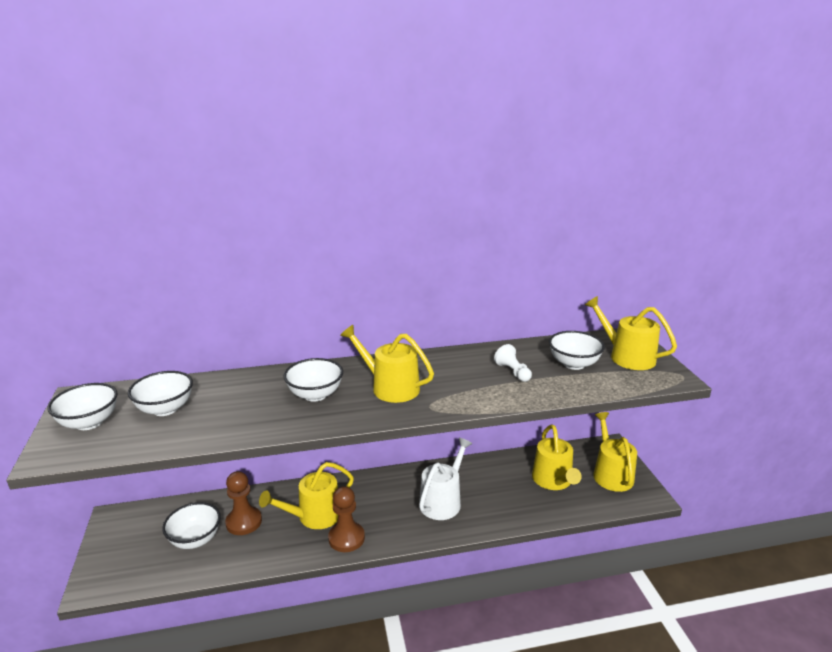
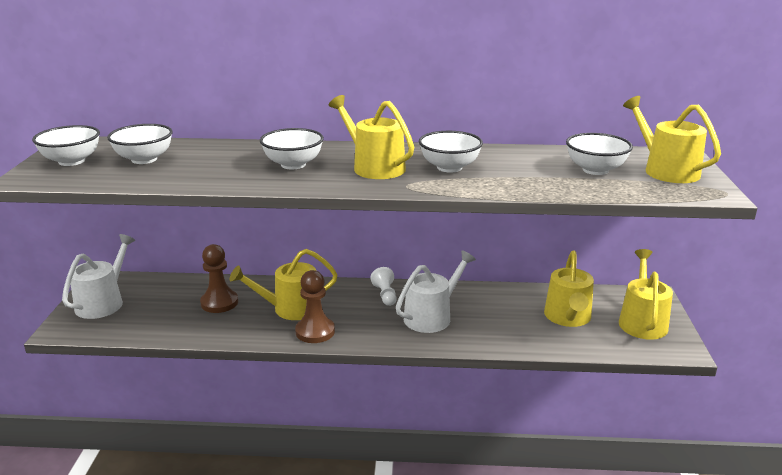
camera: 15 degrees right, 0 degrees up
(125, 544) = (103, 302): none -> white watering can
(195, 539) = (168, 309): white bowl -> white bowl (449, 167)
(513, 372) = (518, 169): white pawn -> white pawn (385, 295)

